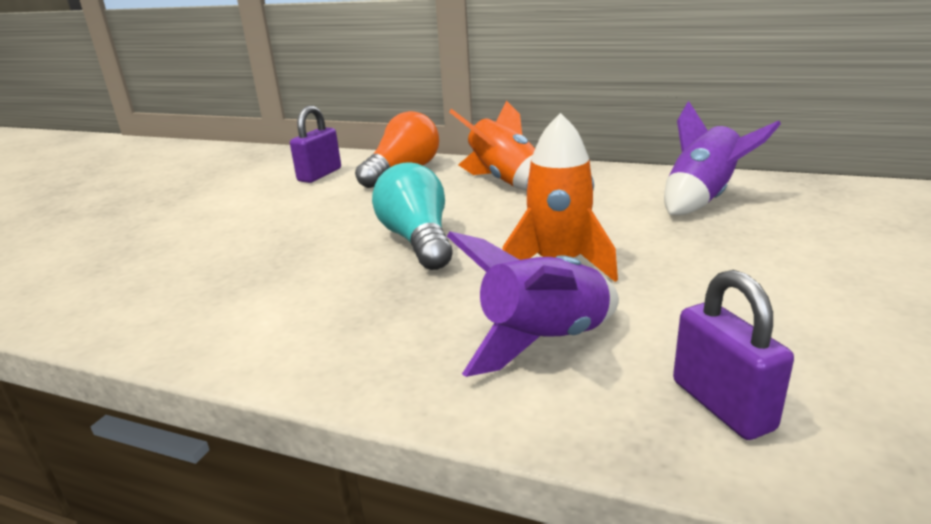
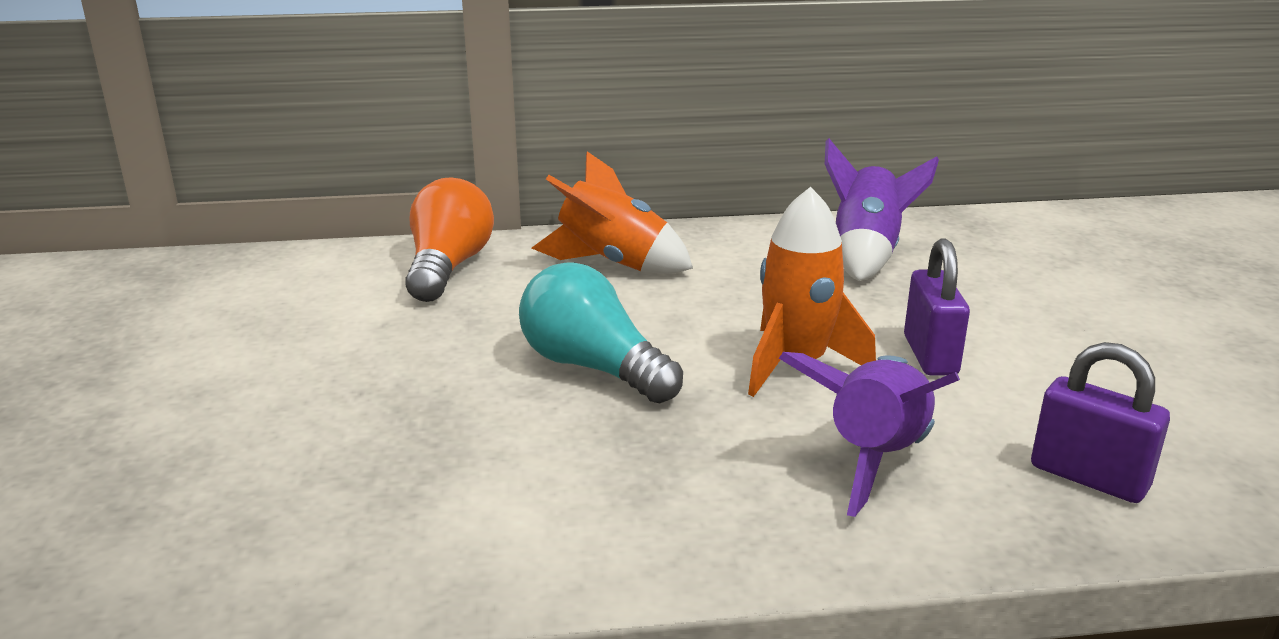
camera: 30 degrees left, 0 degrees up
(319, 175) = (318, 292): purple padlock -> purple padlock (930, 355)

